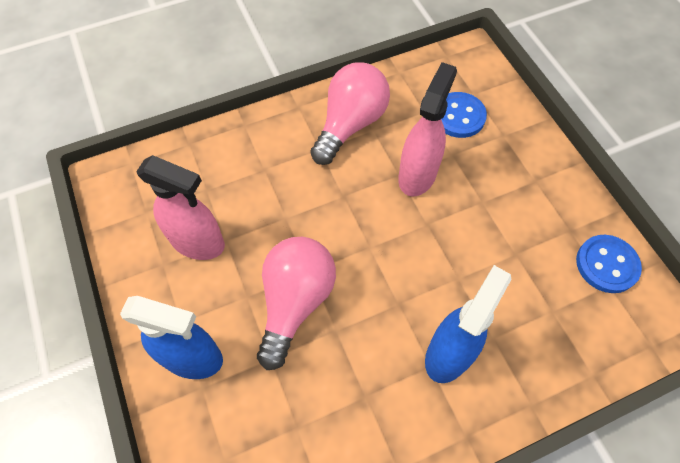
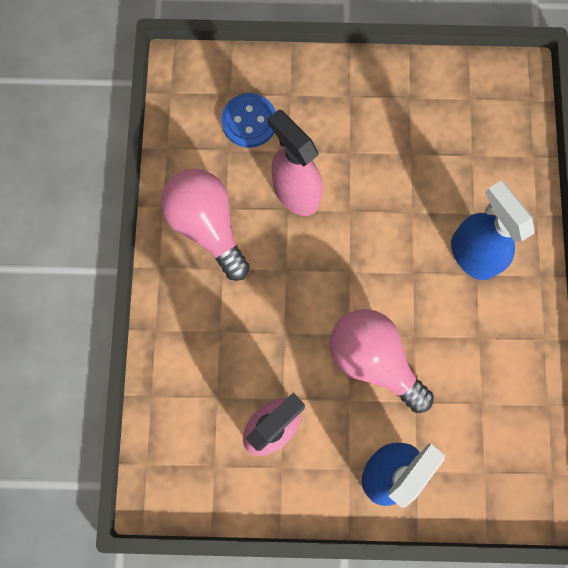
camera: 65 degrees left, 15 degrees up
(606, 264) = (452, 89): blue button -> none

